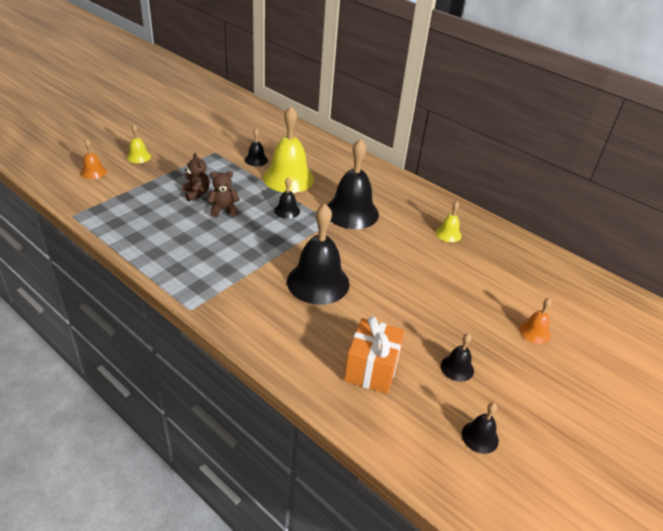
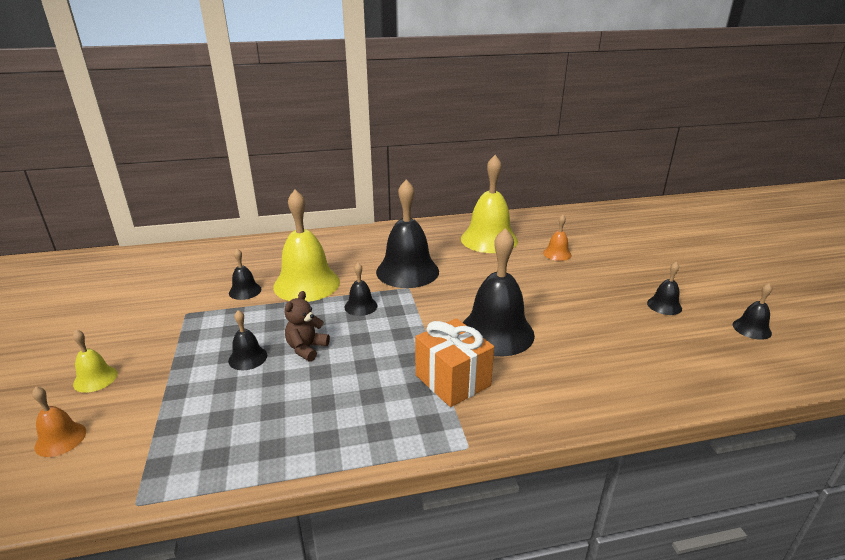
camera: 50 degrees left, 10 degrees down
(196, 193) = (248, 358): brown teddy bear -> black bell
(371, 369) = (644, 351): orange gift -> orange gift (452, 380)
(448, 234) = (489, 239): yellow bell -> yellow bell, size x2.12
(534, 332) = (639, 255): orange bell -> orange bell (557, 254)

